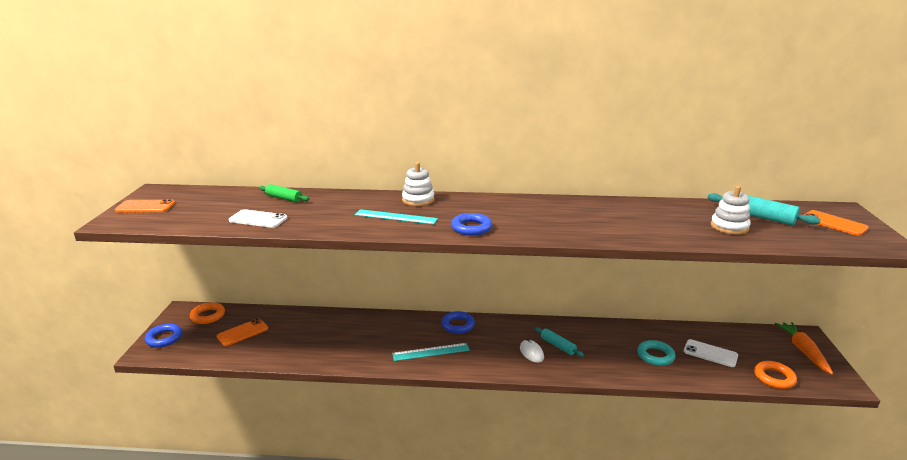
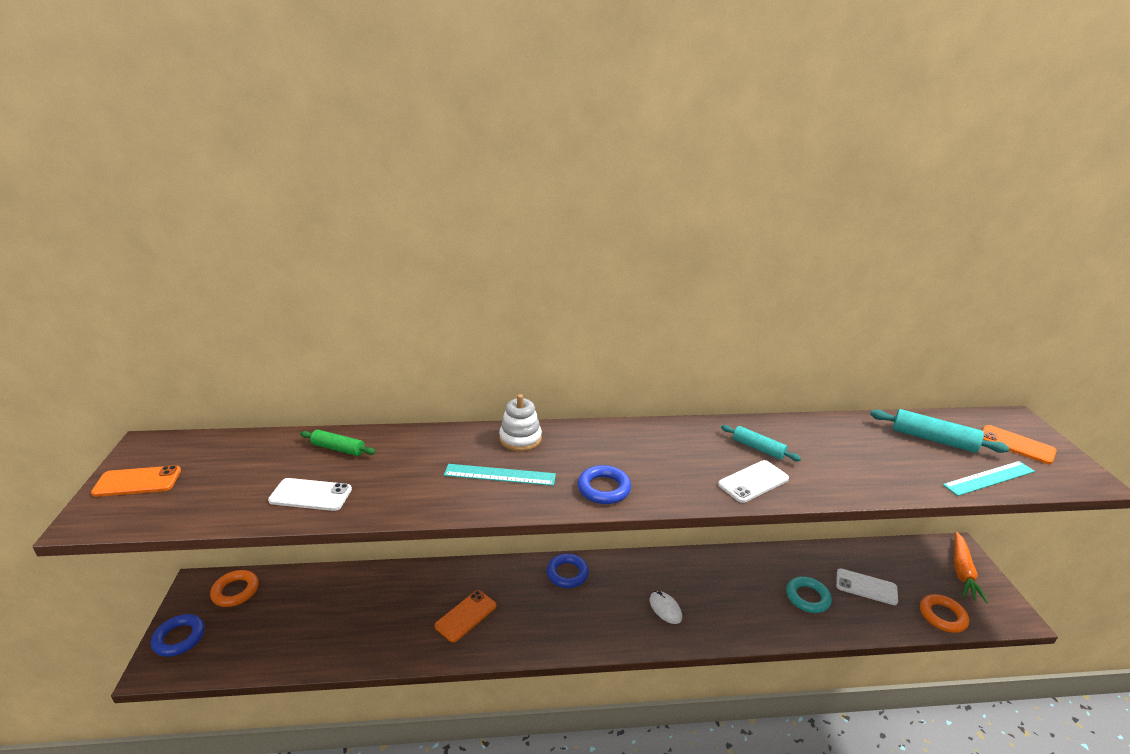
camera: 10 degrees left, 5 degrees up
(242, 333) = (289, 616): orange phone -> orange phone (466, 616)
(431, 352) = (543, 621): turquoise ruler -> turquoise ruler (989, 478)
(557, 346) = (693, 594): turquoise rolling pin -> turquoise rolling pin (758, 448)
(592, 231) = (753, 481): none -> white phone
(729, 227) = (907, 461): white stacking toy -> none
(803, 351) = (962, 572): orange carrot -> orange carrot turned 150 degrees counterclockwise

